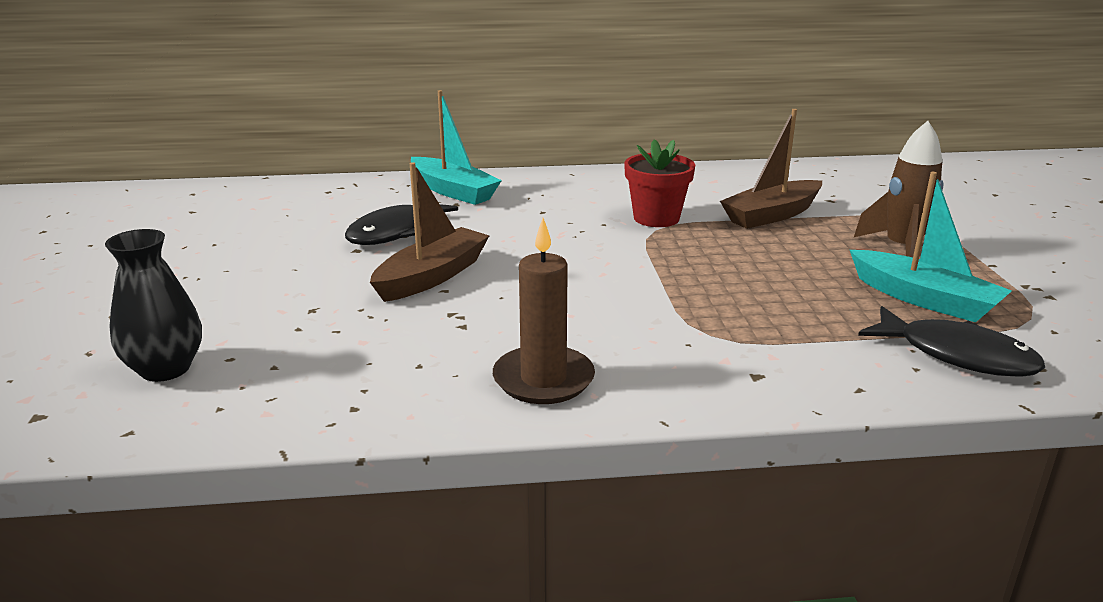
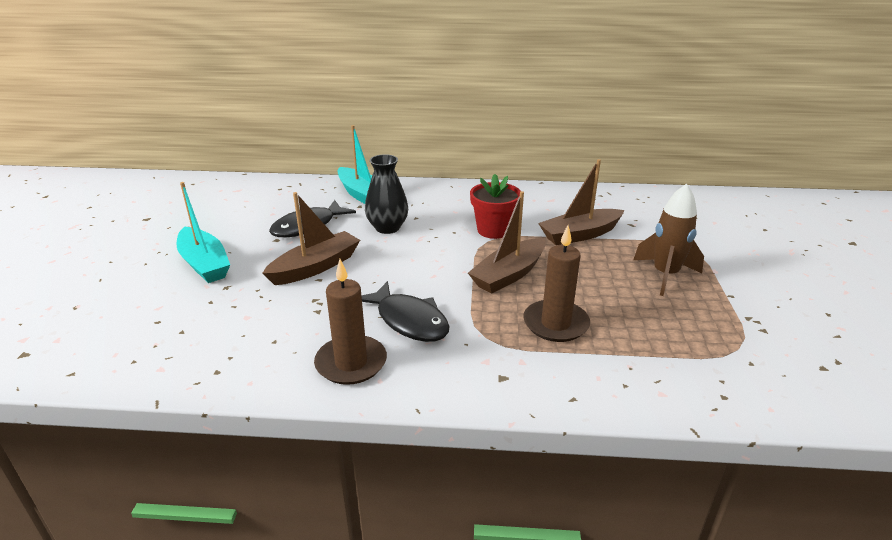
camera: 10 degrees right, 5 degrees up
(165, 369) = (114, 325): black vase -> black vase (387, 228)
(703, 264) = (509, 274): none -> brown boat
(793, 312) = (555, 324): none -> brown candle
(924, 299) = (661, 322): turquoise boat -> turquoise boat (204, 264)
(957, 355) = (662, 377): black fish -> black fish (409, 321)

